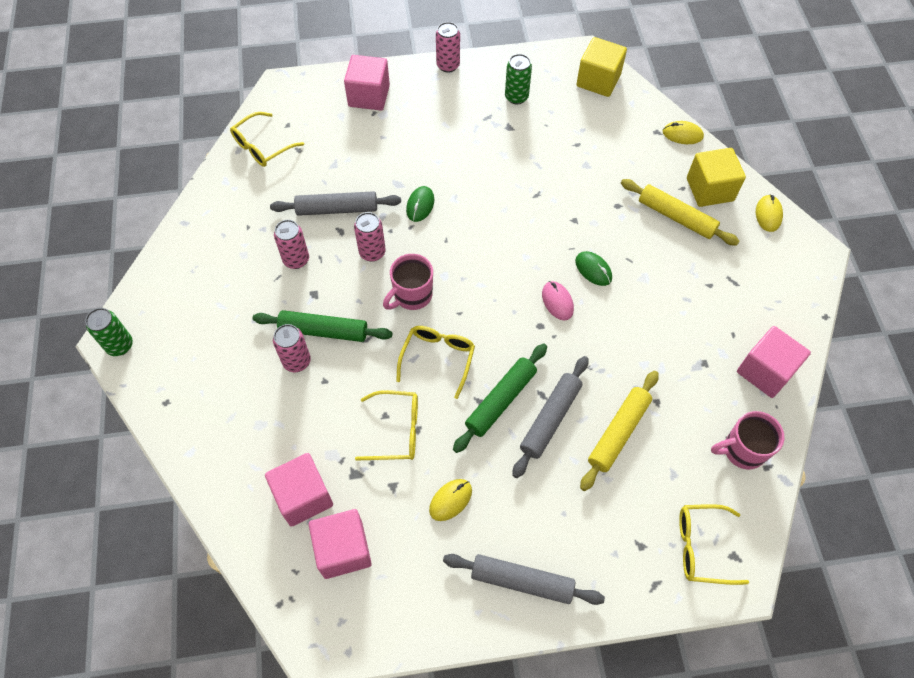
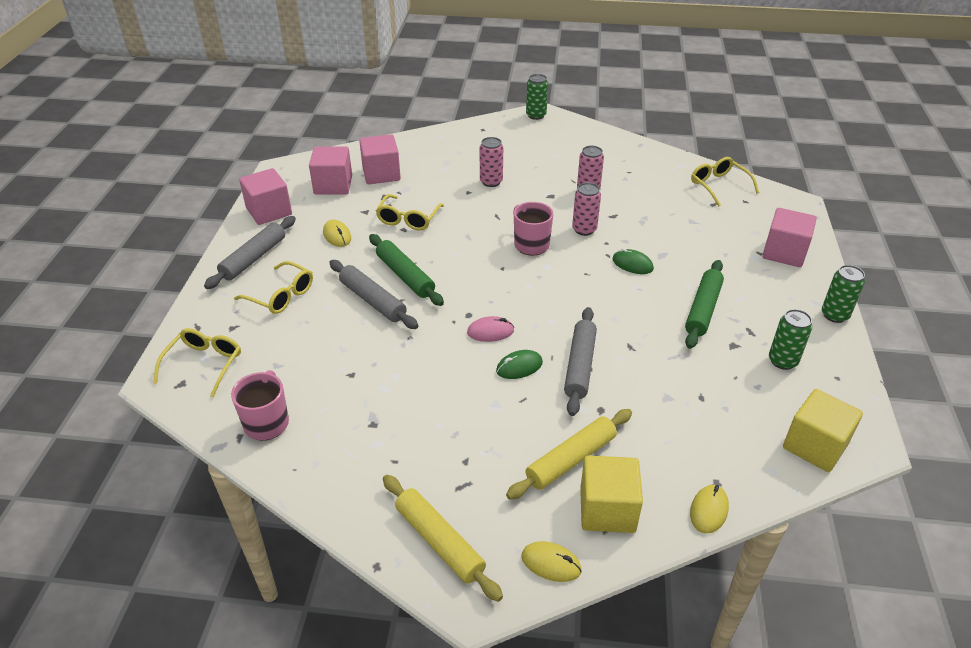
camera: 105 degrees right, 20 degrees down
(323, 331) = (513, 196): green rolling pin -> green rolling pin (702, 309)
(337, 209) = (638, 217): grey rolling pin -> grey rolling pin (580, 366)
(438, 358) = (462, 249): yellow glasses -> yellow glasses (281, 296)
(448, 65) = (834, 315): pink can -> green can
(618, 432) = (336, 339): yellow rolling pin -> yellow rolling pin (439, 541)
(765, 371) = (337, 474): pink cube -> pink cube (269, 211)

